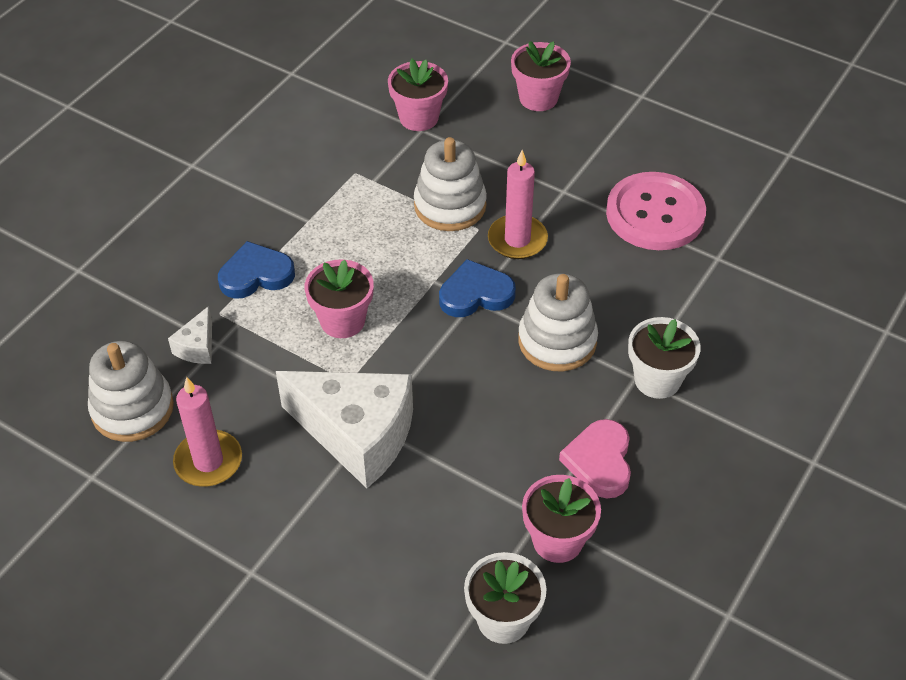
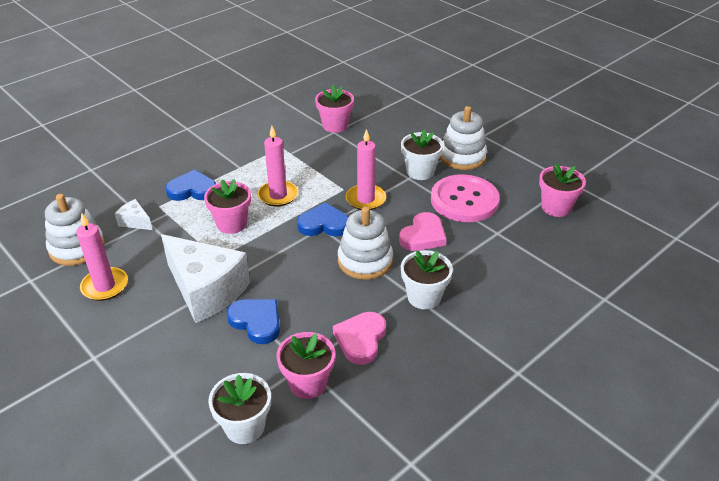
camera: 15 degrees right, 10 degrees down
(197, 347) = (135, 222): white cheese -> white cheese turned 90 degrees clockwise
(388, 259) = (278, 195): none -> pink candle
(450, 205) = (331, 174): white stacking toy -> white stacking toy (462, 157)
(450, 468) = (256, 322): none -> blue heart
(538, 98) = (415, 127): pink flower pot -> pink flower pot (556, 207)
(576, 177) = (420, 172): none -> white flower pot
(620, 284) = (423, 236): none -> pink heart

